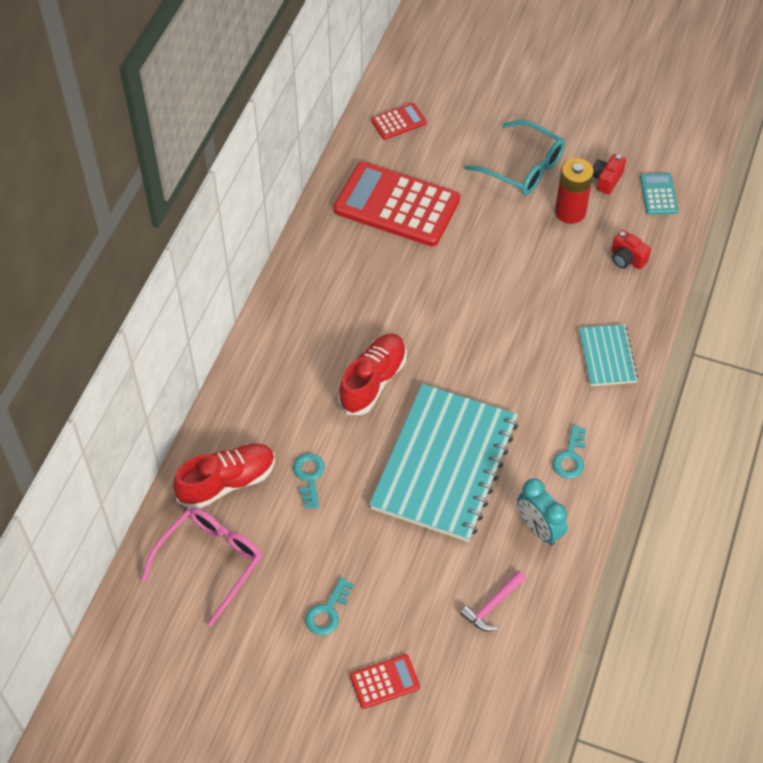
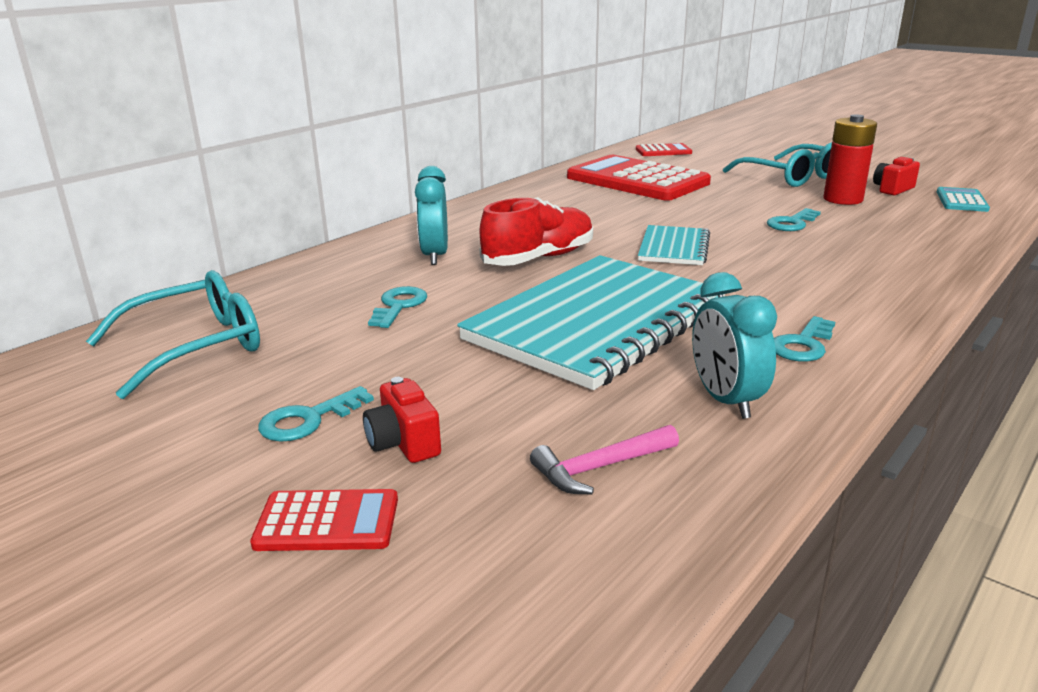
camera: 20 degrees right, 30 degrees down
(210, 562) = (194, 347): pink glasses -> turquoise glasses
(227, 482) = (291, 295): red shoe -> none
(295, 396) = (435, 256): none -> turquoise clock
(538, 271) = (792, 223): none -> turquoise key
(607, 356) = (880, 280): turquoise notebook -> turquoise notebook (674, 248)
(627, 259) = (916, 228): red camera -> red camera (403, 443)

